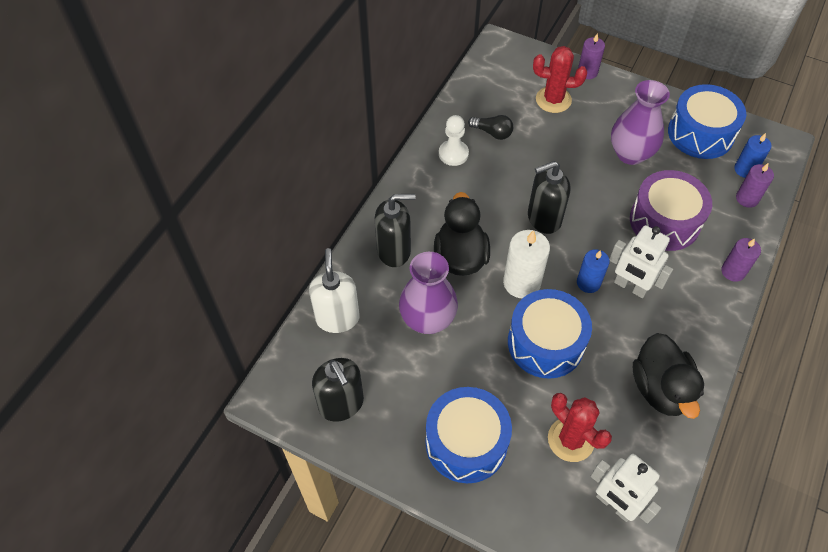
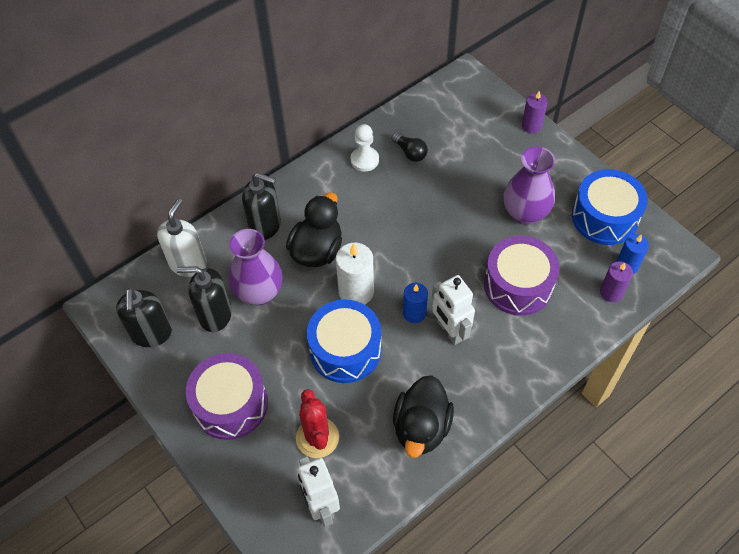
camera: 25 degrees right, 0 degrees up
(466, 442) = (230, 404): blue drum -> purple drum
(543, 219) = (409, 244): black soap dispenser -> black soap dispenser (215, 315)
(553, 100) = (483, 141): red cactus -> none
(733, 271) = (554, 353): purple candle -> none

